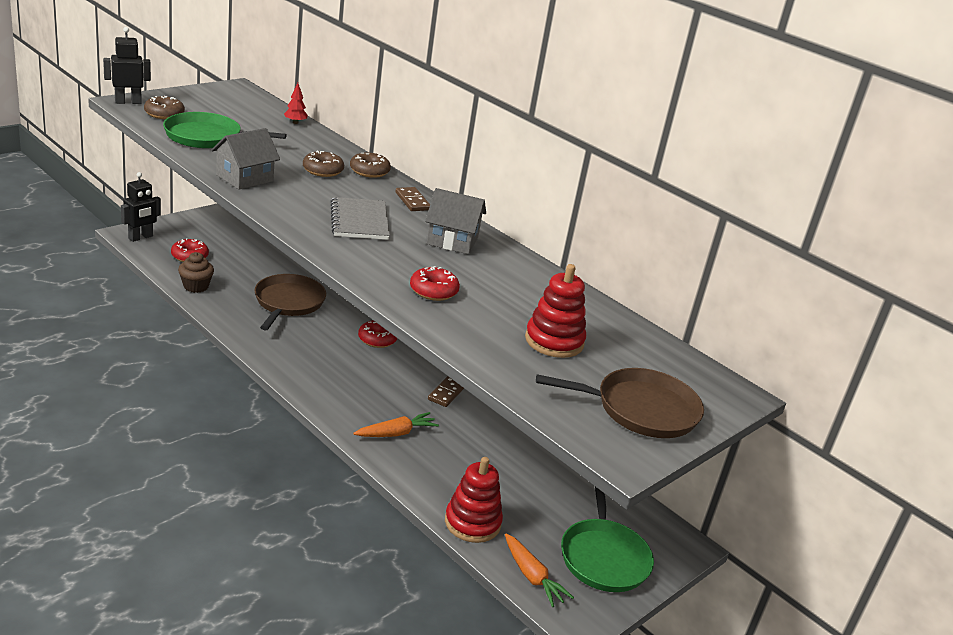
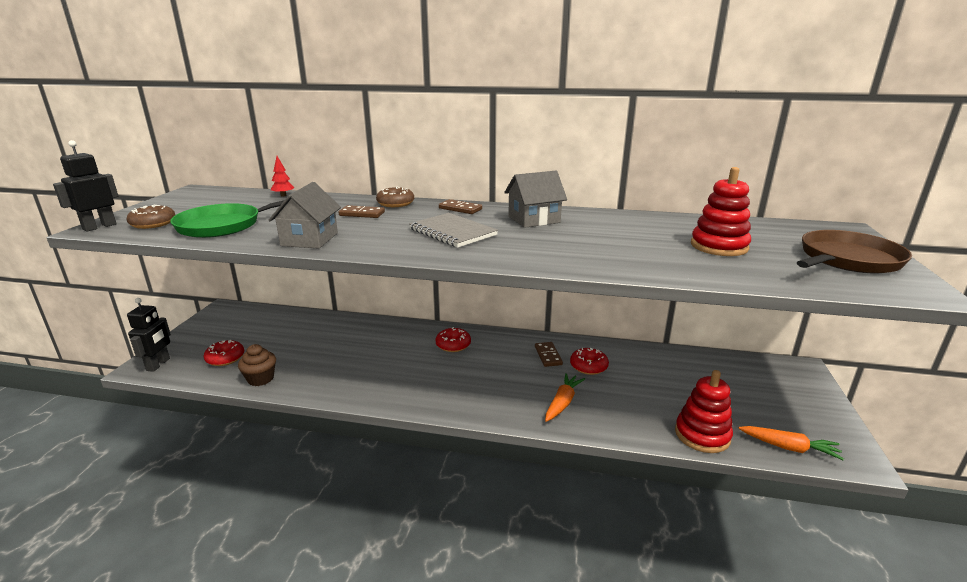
camera: 30 degrees left, 5 degrees down
(288, 303) = (355, 353): brown pan -> none
(323, 170) = (362, 214): brown donut -> brown domino
(433, 291) = (593, 251): red donut -> red donut (588, 366)
(603, 557) = (790, 404): green pan -> none

